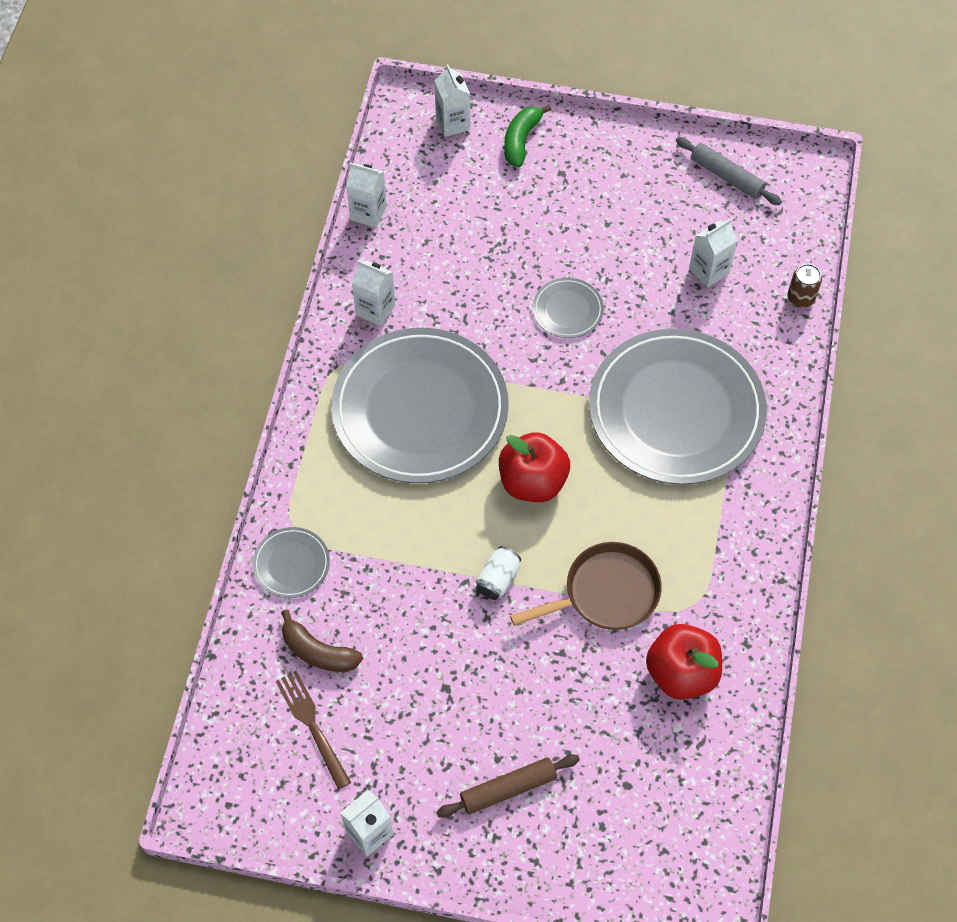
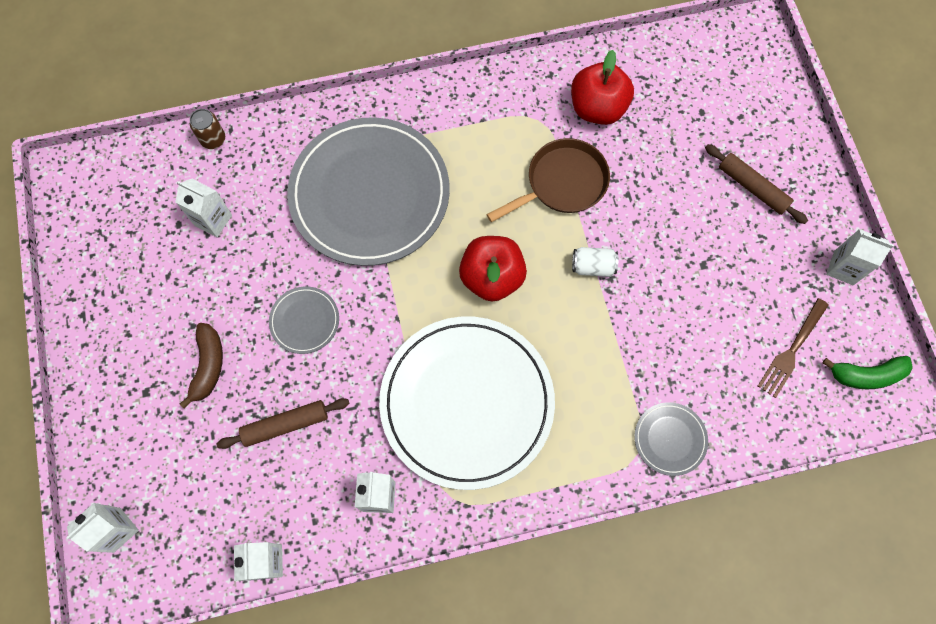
camera: 115 degrees left, 10 degrees up
(318, 651) = (731, 376): brown banana -> brown banana (208, 366)
(420, 409) = (467, 402): grey plate -> white plate
(476, 263) = (285, 425): none -> brown rolling pin
(521, 140) = (117, 449): green banana -> green banana (866, 375)
(605, 593) = (562, 183): brown pan -> brown pan turned 105 degrees clockwise
(726, 176) = (97, 243): grey rolling pin -> none

